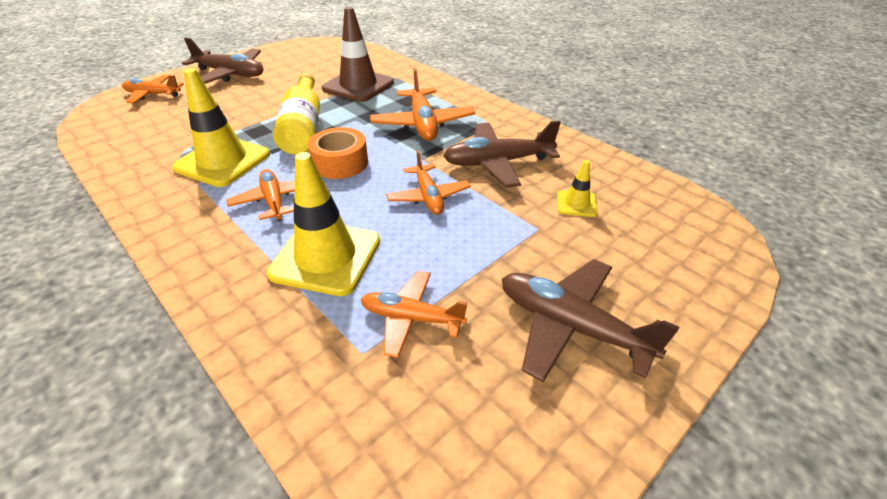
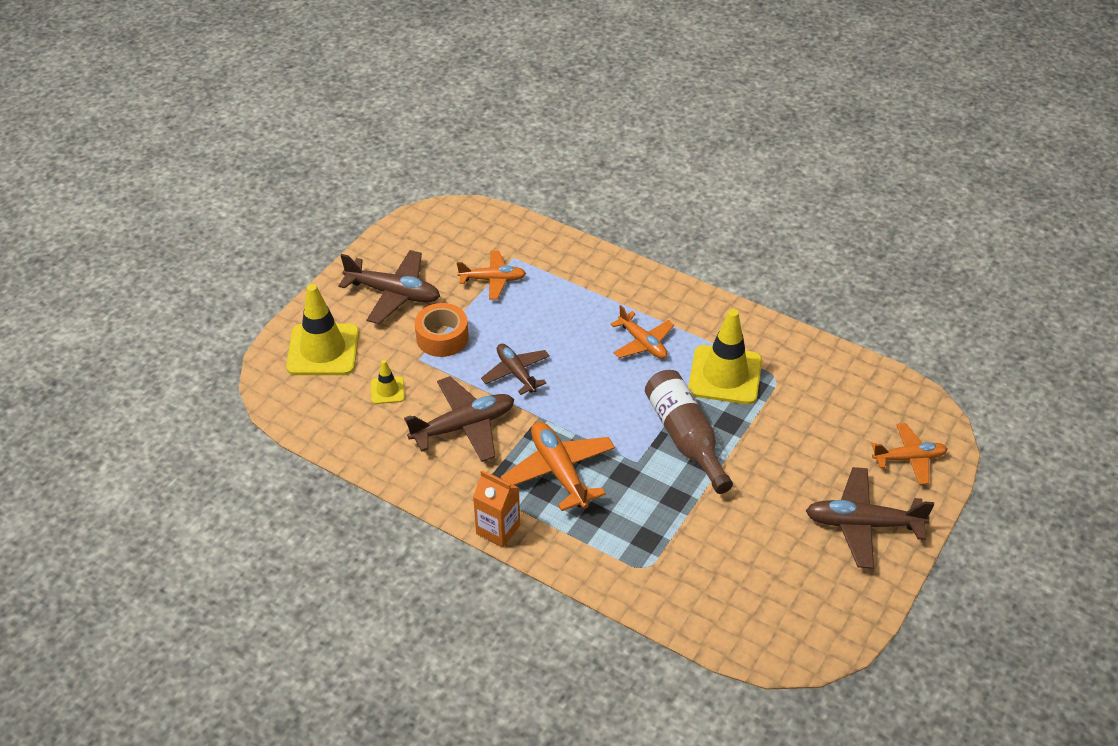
camera: 165 degrees right, 5 degrees up
(303, 127) = (685, 437): yellow bottle -> brown bottle
(326, 257) = (569, 306): yellow traffic cone -> yellow traffic cone (323, 350)
(340, 163) = (614, 395): orange tape -> orange tape (442, 337)
(358, 86) = (674, 533): brown traffic cone -> none
(428, 196) = (516, 373): orange plane -> brown plane
(485, 103) = (498, 529): none -> orange carton

